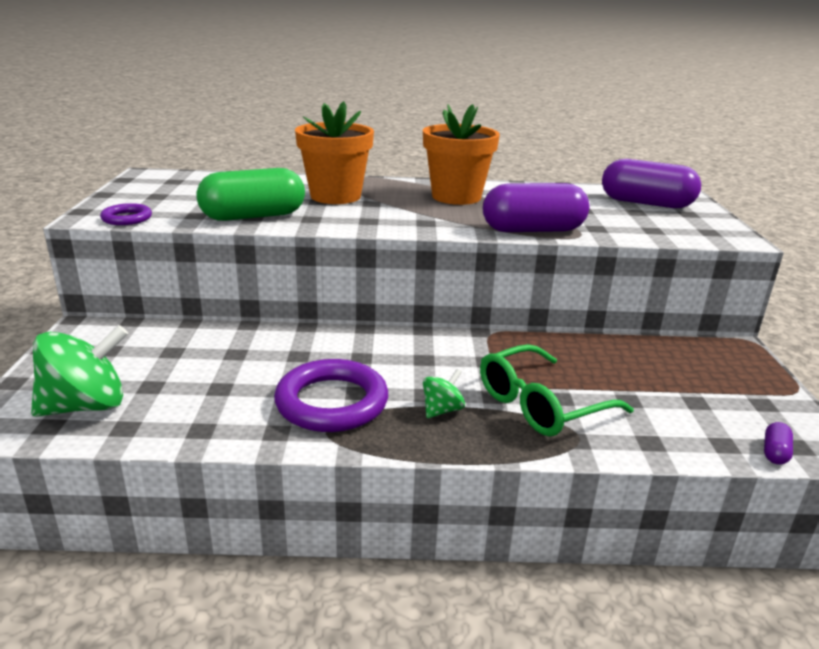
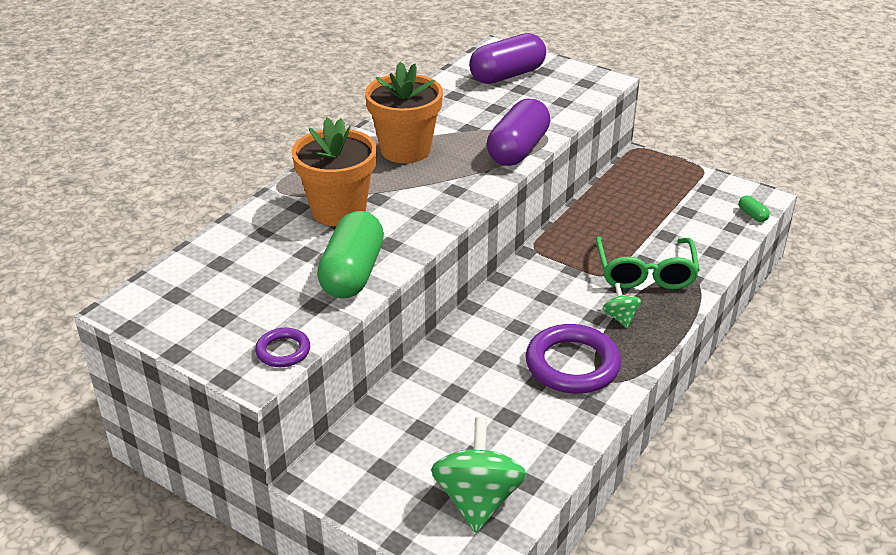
camera: 55 degrees left, 10 degrees up
(775, 452) = (752, 215): purple capsule -> green capsule

